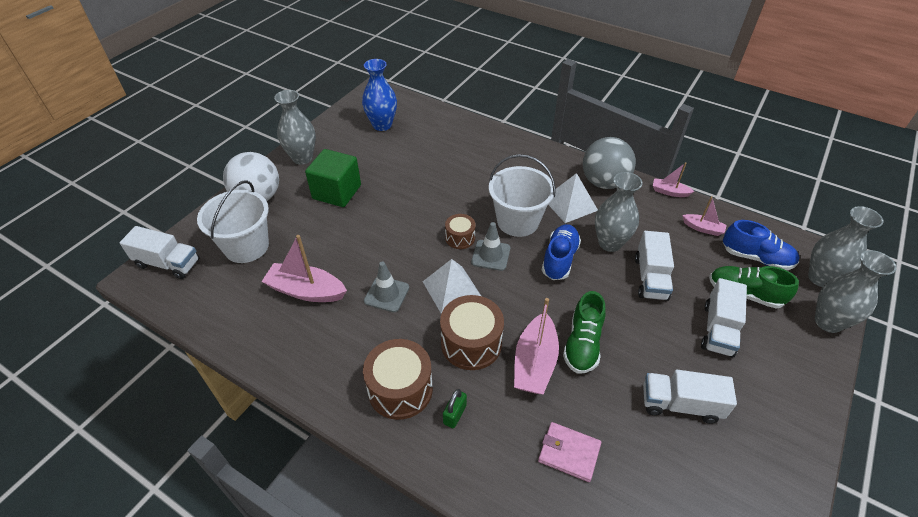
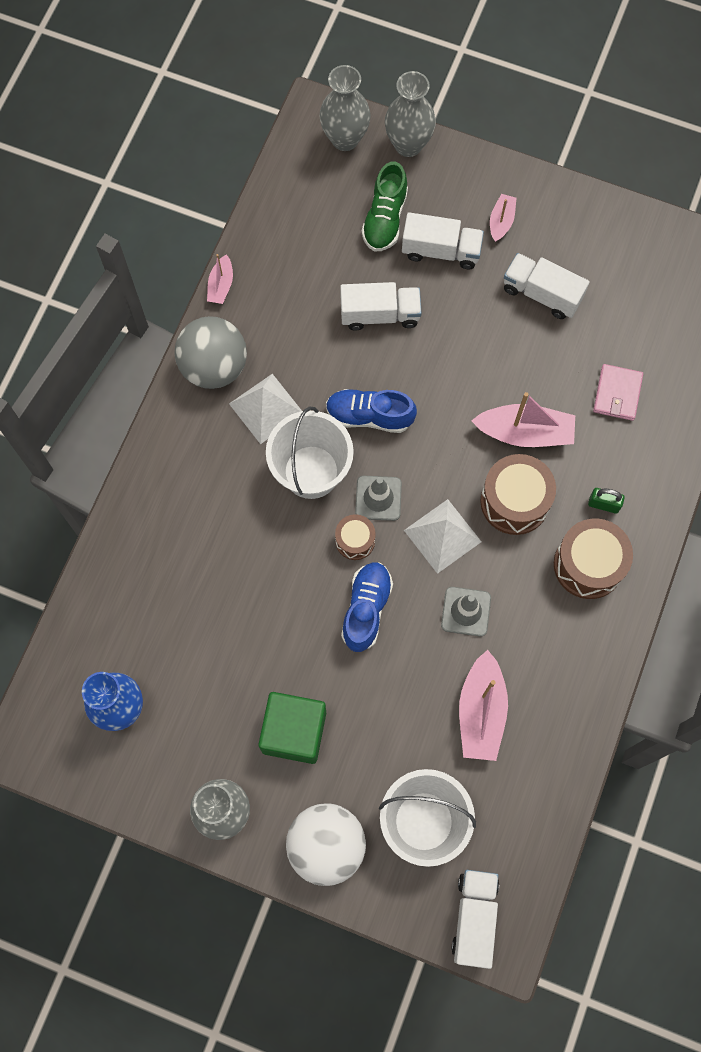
camera: 100 degrees left, 25 degrees up
(582, 344) = (490, 385): green shoe -> none
(610, 243) = (330, 358): grey vase -> none
(680, 404) = (542, 294): white truck -> white truck turned 120 degrees clockwise
(703, 228) = (285, 251): pink boat -> pink boat (501, 221)
(756, 258) = (325, 199): blue shoe -> blue shoe (366, 609)

